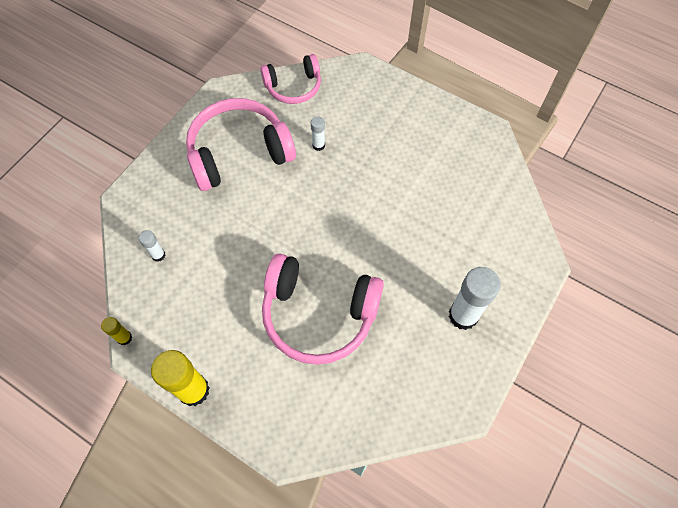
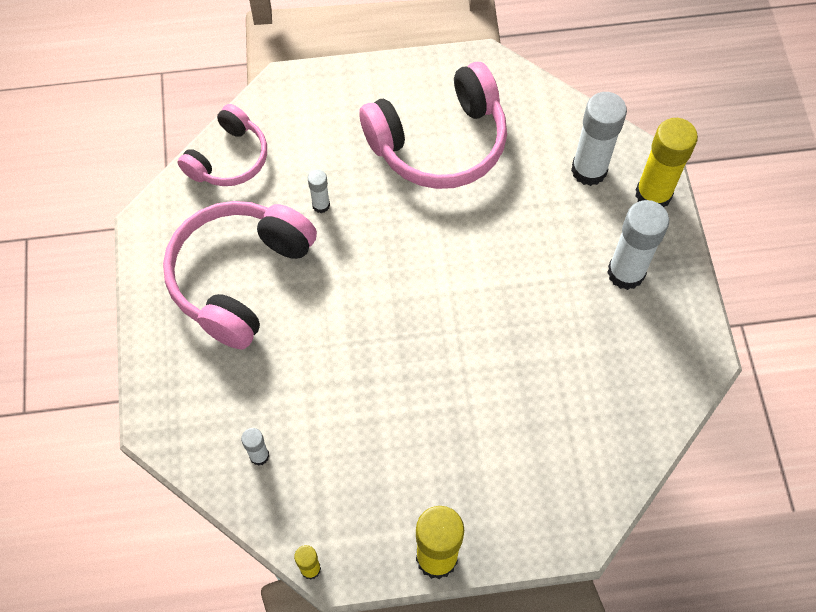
camera: 40 degrees left, 0 degrees up
(319, 314) = (489, 381): pink headphones -> pink headphones (439, 142)
(497, 237) = (589, 170): none -> white glue stick
(526, 281) = (653, 195): none -> yellow glue stick

